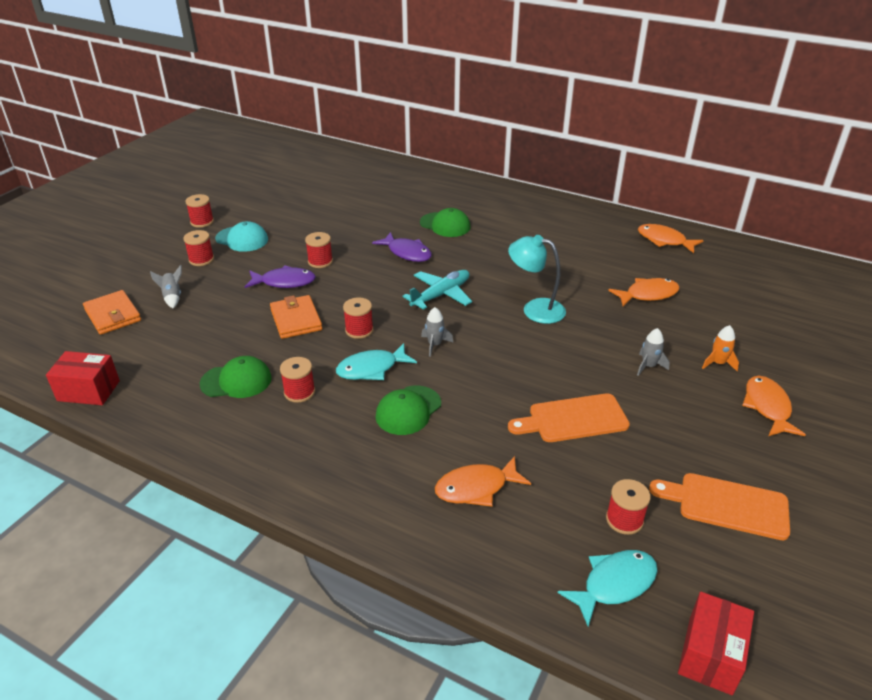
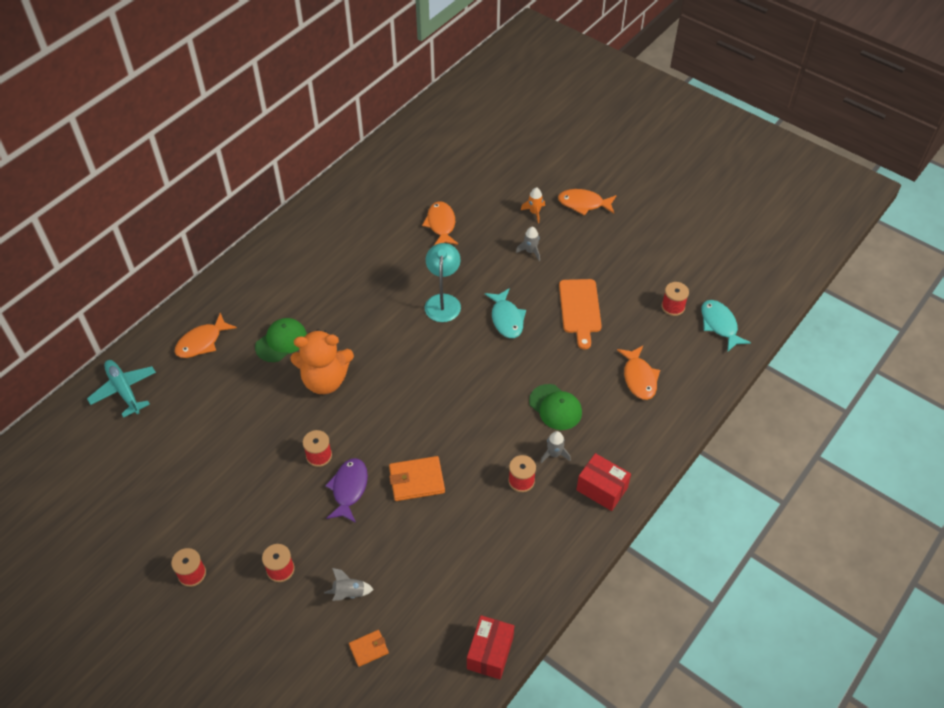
camera: 80 degrees left, 15 degrees up
(113, 315) = (368, 649): orange wallet -> orange wallet, size x0.59
(236, 381) = (498, 529): green cap -> none
(242, 239) = (248, 529): turquoise cap -> none
(359, 330) = (444, 431): red spool -> none
(371, 369) = (500, 427): turquoise fish -> turquoise fish (506, 319)
(407, 253) = (325, 380): purple fish -> orange teddy bear
(435, 345) = (477, 378): grey rocket -> grey rocket (554, 454)
(441, 295) = (405, 363): turquoise plane -> turquoise plane (124, 390)
(535, 309) = (443, 301): turquoise lamp -> turquoise lamp turned 150 degrees clockwise
(664, 240) = (363, 189): orange fish -> orange fish (202, 342)
(710, 655) = (765, 297): red box -> red box (602, 489)
(727, 505) = (665, 254): orange cutting board -> none

